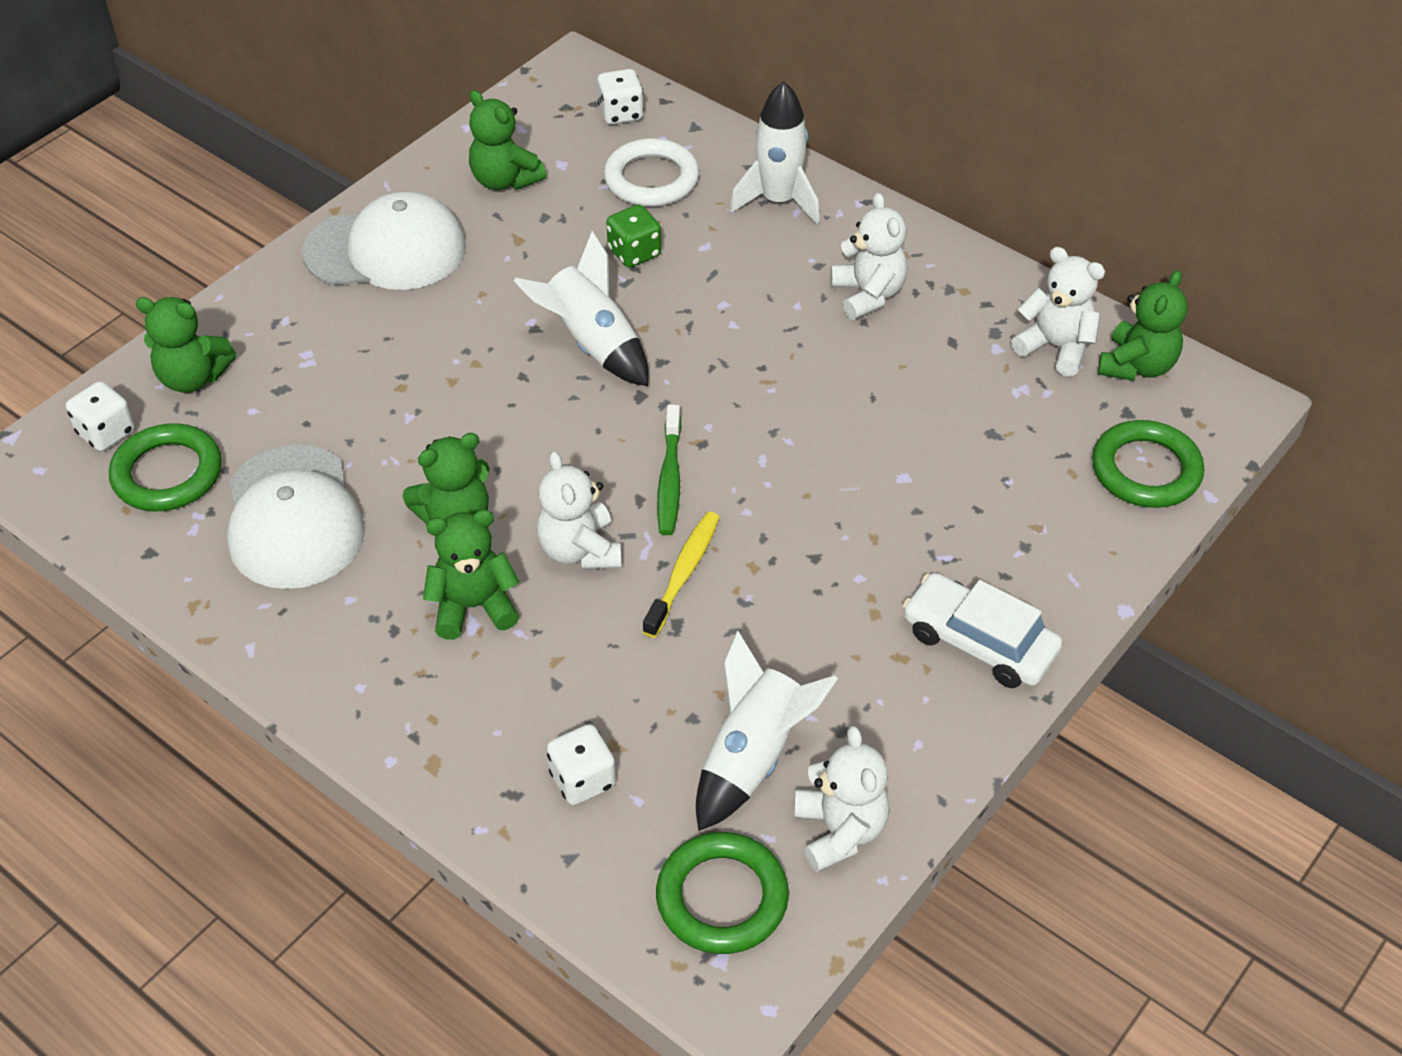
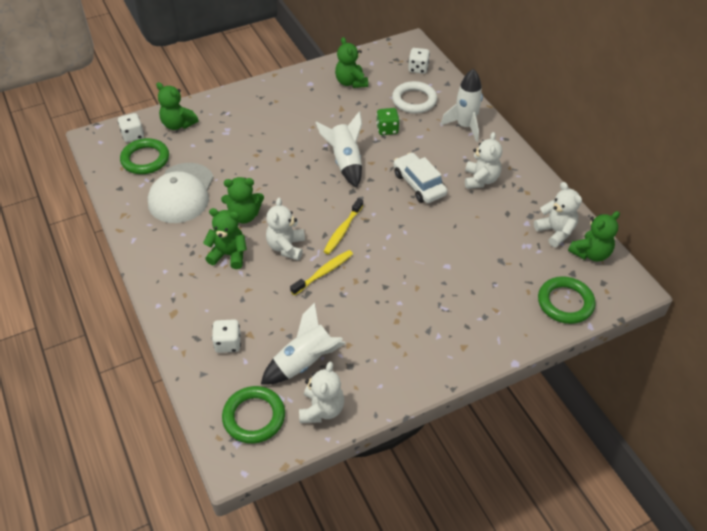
camera: 25 degrees right, 0 degrees up
(386, 250) = (284, 97): white cap -> none
(669, 479) = (342, 230): green toothbrush -> yellow toothbrush
(979, 642) = (436, 351): white car -> white car (419, 184)

